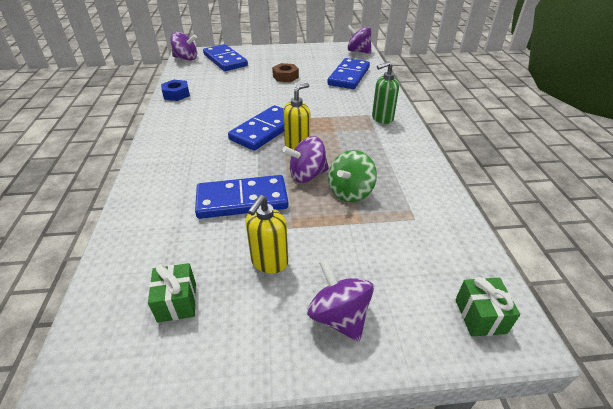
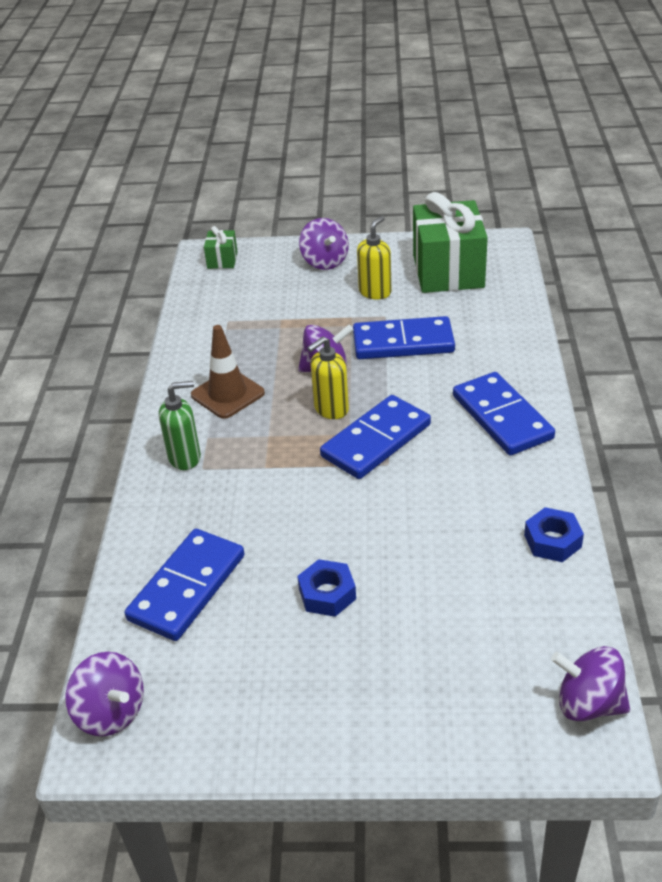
camera: 170 degrees left, 0 degrees up
(177, 302) = (448, 271): green gift -> green gift, size x2.22
(225, 60) = (478, 685): blue domino -> blue domino (502, 417)
(285, 77) = (327, 594): brown nut -> blue nut
(350, 192) = (281, 347): green spinning top -> none
(376, 154) = (227, 394): none -> brown traffic cone

